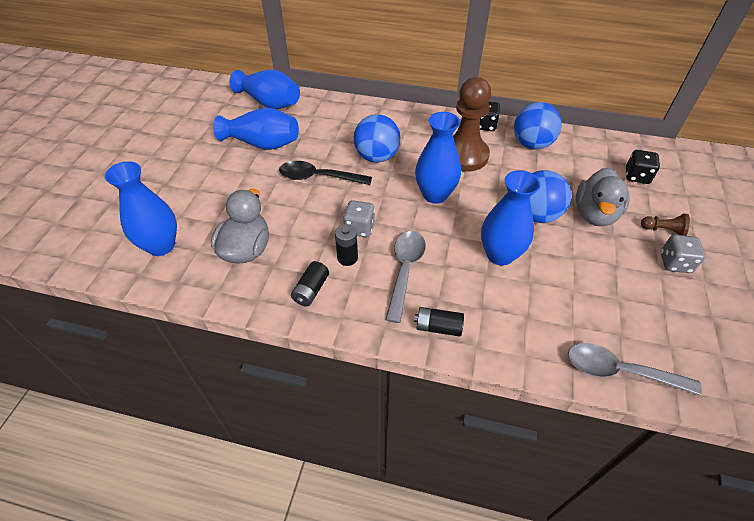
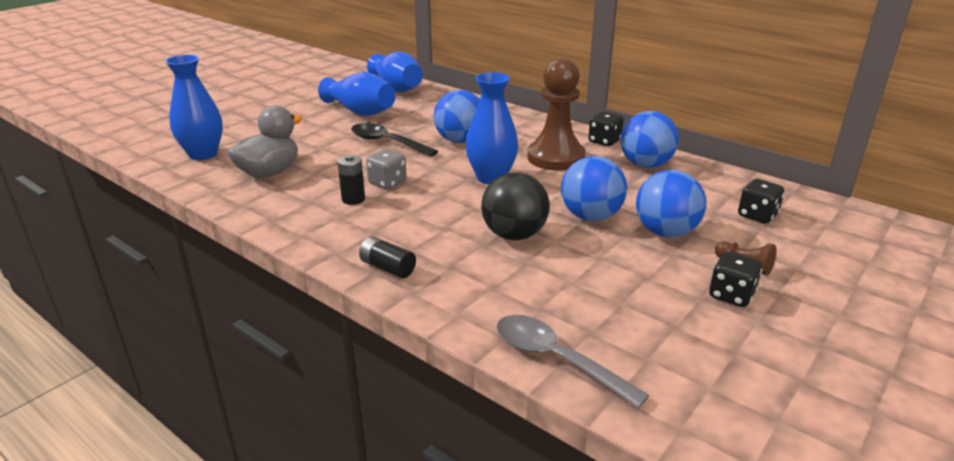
camera: 25 degrees right, 20 degrees down
(311, 290) = (295, 211): black battery -> none
(405, 271) = (399, 221): grey spoon -> none
(500, 255) = (514, 235): blue vase -> black ball
(595, 214) = (665, 232): grey duck -> blue ball
(675, 263) = (731, 295): grey dice -> black dice

